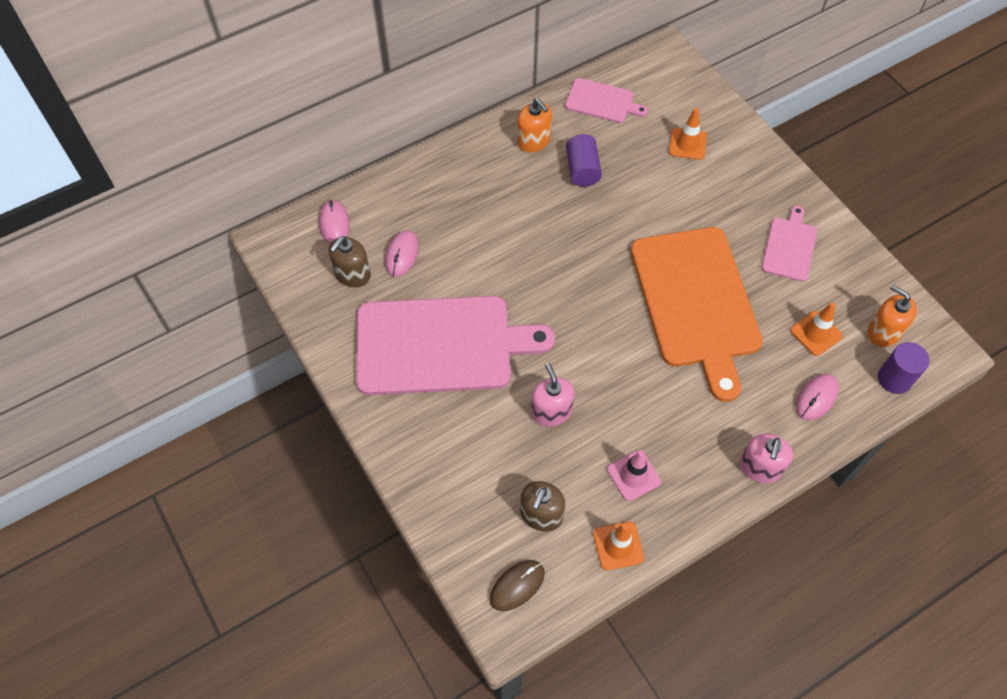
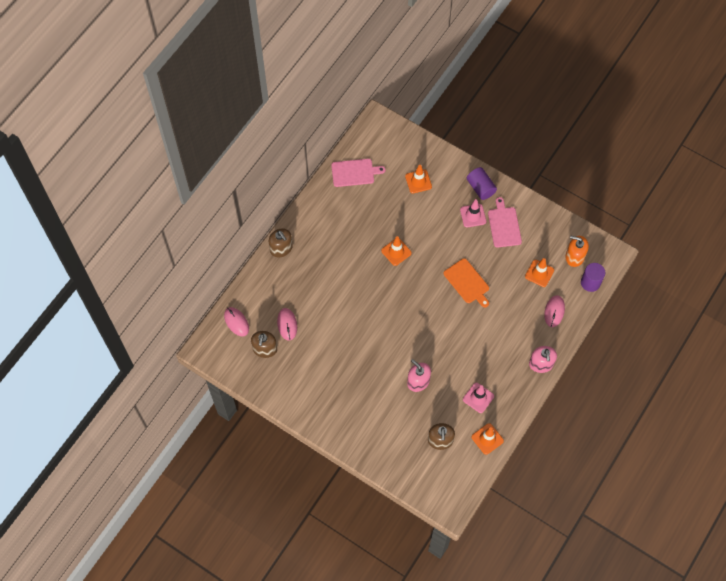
camera: 25 degrees left, 5 degrees up
(441, 345) = (339, 370): pink cutting board -> none
(449, 156) = (281, 248): none -> brown soap dispenser
(517, 586) = (446, 483): brown mouse -> none
(534, 141) = (326, 217): orange soap dispenser -> none
(582, 170) = (365, 224): purple cylinder -> purple cylinder (480, 188)
(609, 221) = (396, 252): none -> orange traffic cone
(696, 302) = (467, 282): orange cutting board -> orange cutting board, size x0.47
(747, 216) = (473, 215): none -> pink traffic cone

